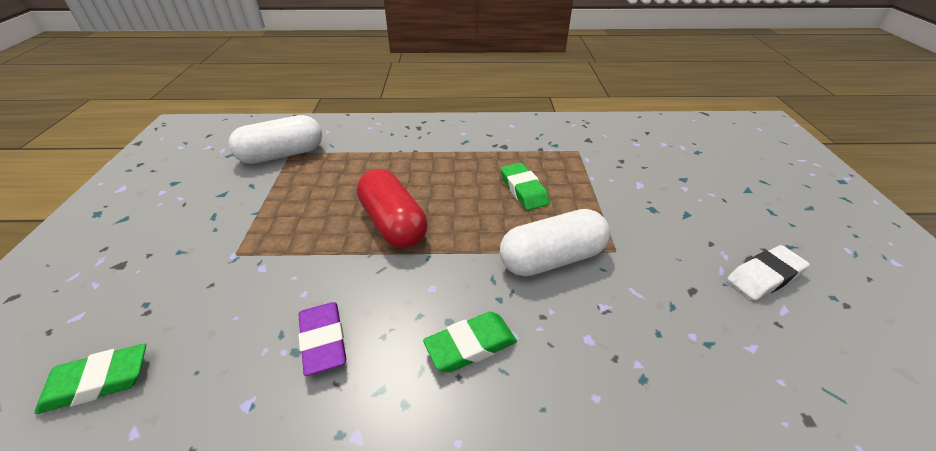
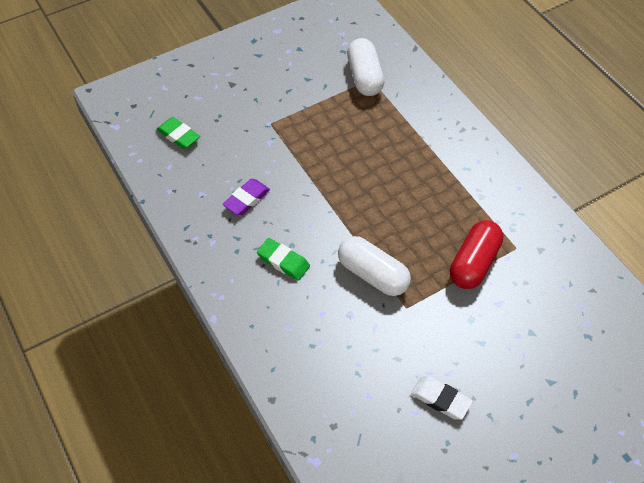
camera: 60 degrees right, 15 degrees up
(282, 155) = (364, 77): white capsule -> white capsule turned 45 degrees clockwise
(393, 223) = (345, 178): red capsule -> red capsule (474, 263)
(523, 190) = (432, 232): green eraser -> none

